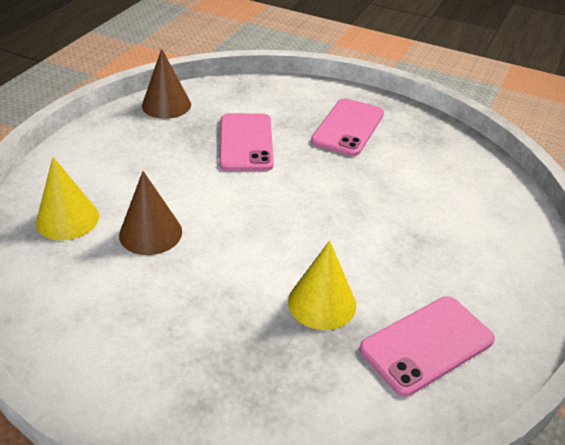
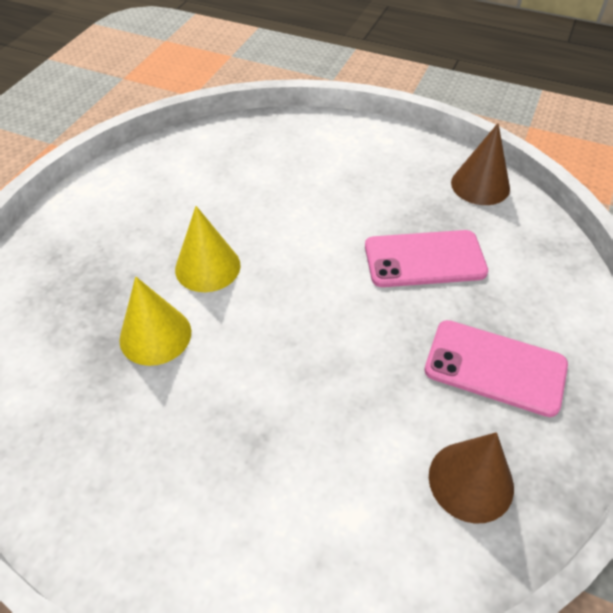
camera: 90 degrees right, 10 degrees up
(67, 219) = (272, 149): yellow cone -> yellow cone (207, 267)
(150, 233) = (256, 202): brown cone -> brown cone (471, 481)
(427, 344) = (86, 429): pink phone -> none

